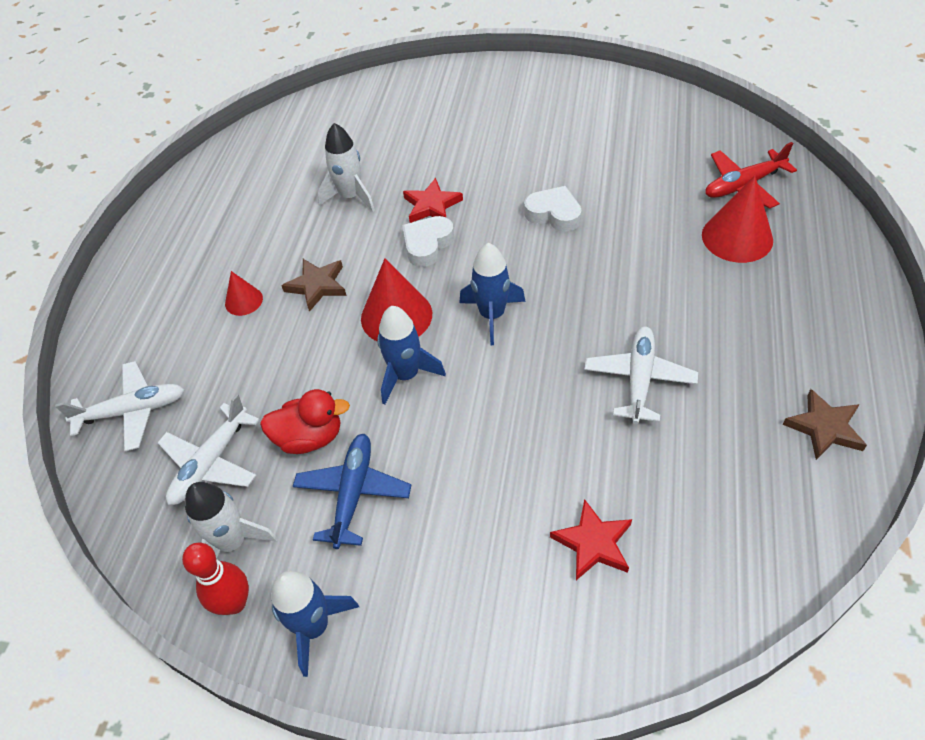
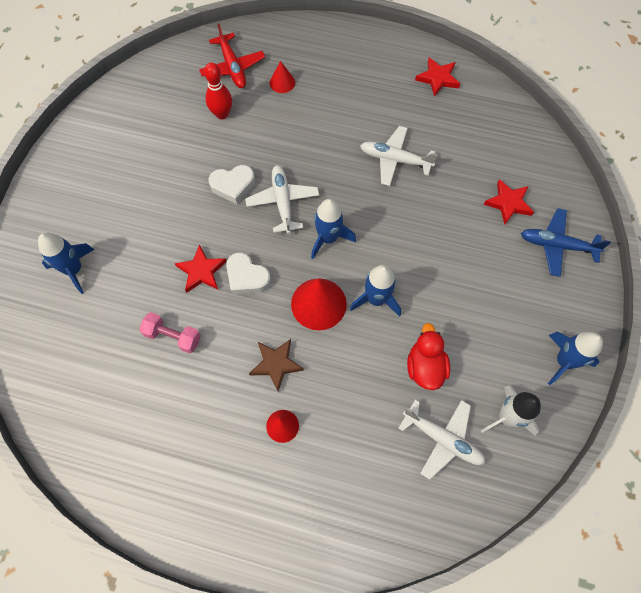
camera: 90 degrees left, 15 degrees up
(132, 411) = (390, 511): white plane -> white plane (283, 202)
(234, 603) = (550, 412): red bowling pin -> red bowling pin (222, 114)
(351, 197) = (173, 336): white rocket -> pink dumbbell
(353, 493) = (471, 337): blue plane -> blue plane (557, 245)
(425, 113) = (74, 269): none -> blue rocket
(554, 214) = (233, 186): white heart -> white heart turned 135 degrees counterclockwise
(737, 237) = (282, 82): red cone -> red cone, size x0.55
(824, 428) = (438, 78): brown star -> red star

